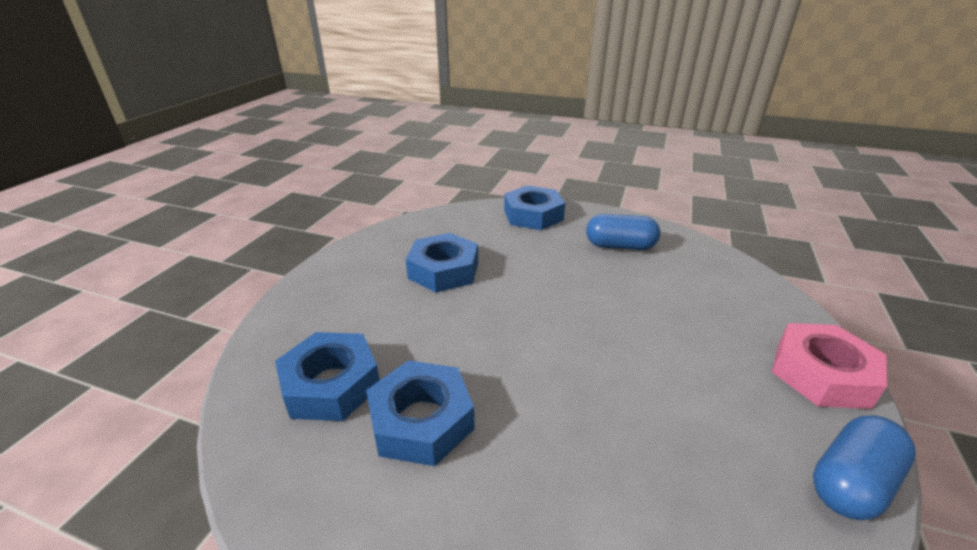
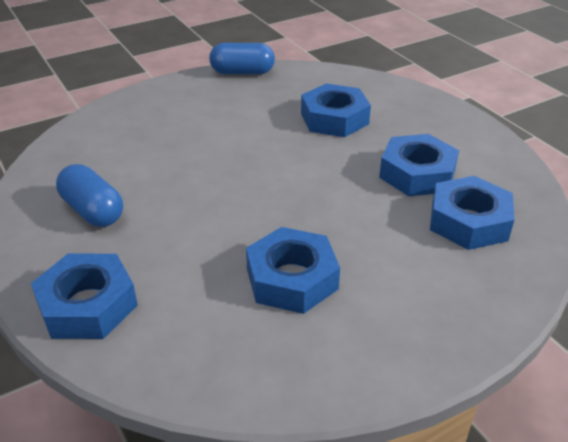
camera: 140 degrees left, 5 degrees up
(604, 460) = (334, 118): none -> blue nut
(821, 374) = (167, 92): pink nut -> none

